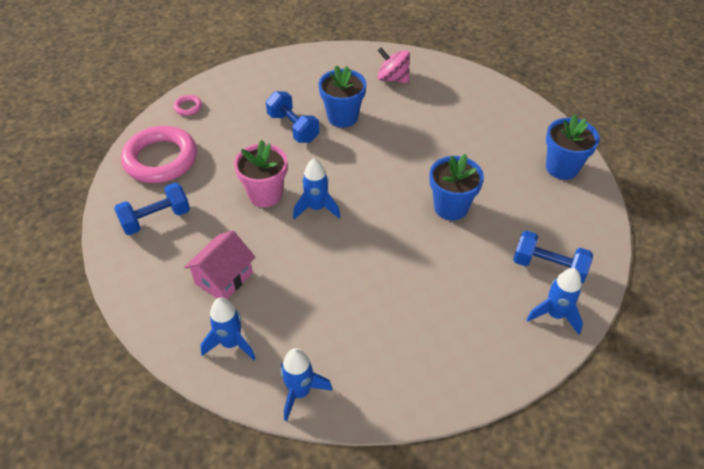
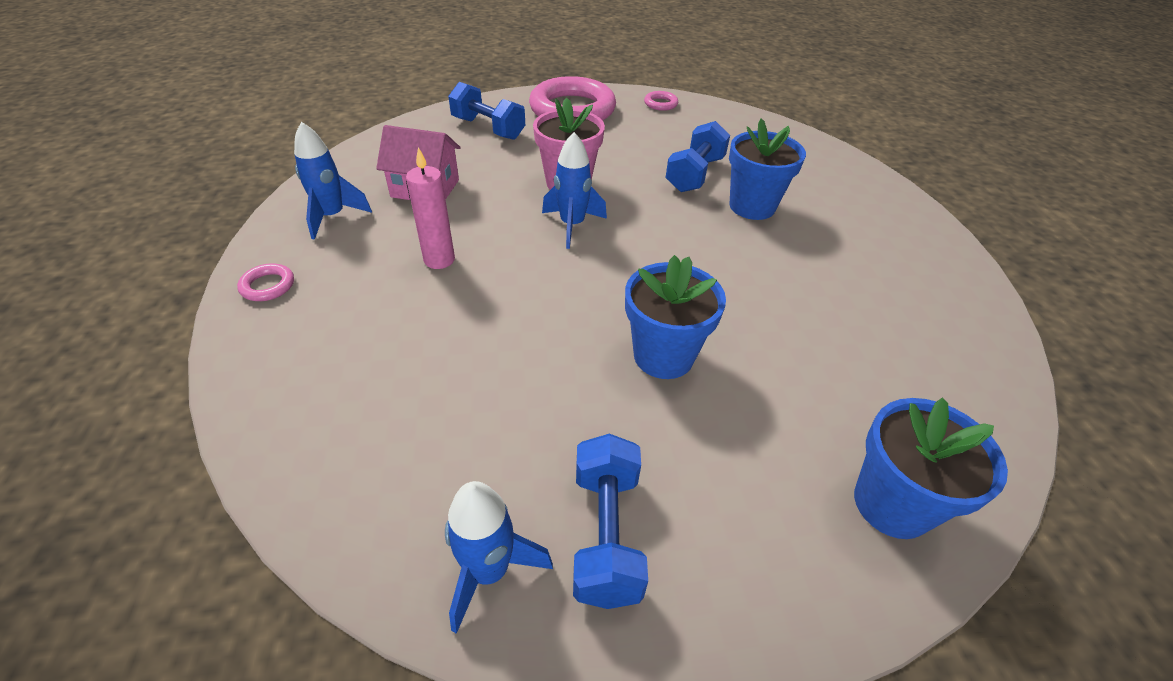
camera: 65 degrees right, 5 degrees down
(300, 392) = (268, 286): blue rocket -> pink ring
(318, 287) = (439, 260): none -> pink candle
(393, 78) = (877, 231): pink spinning top -> none

